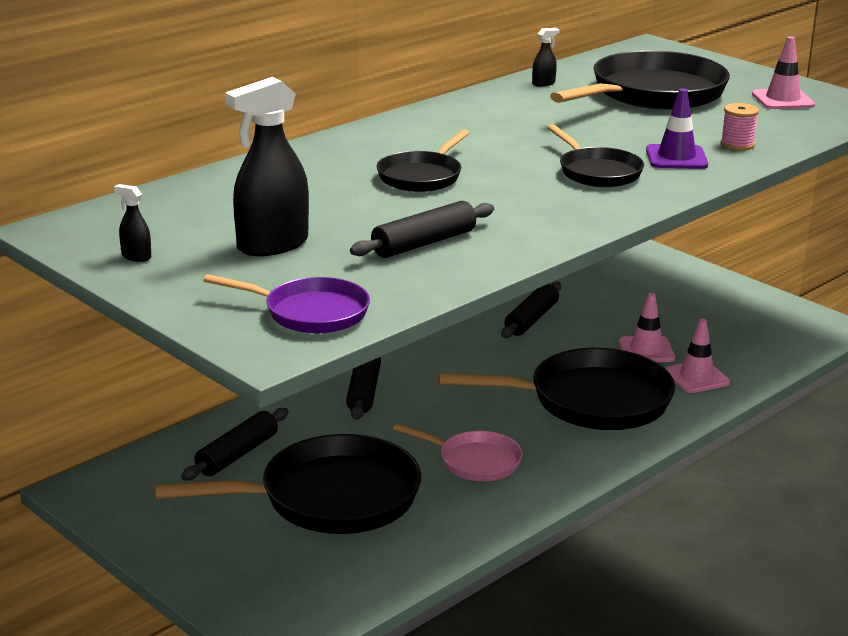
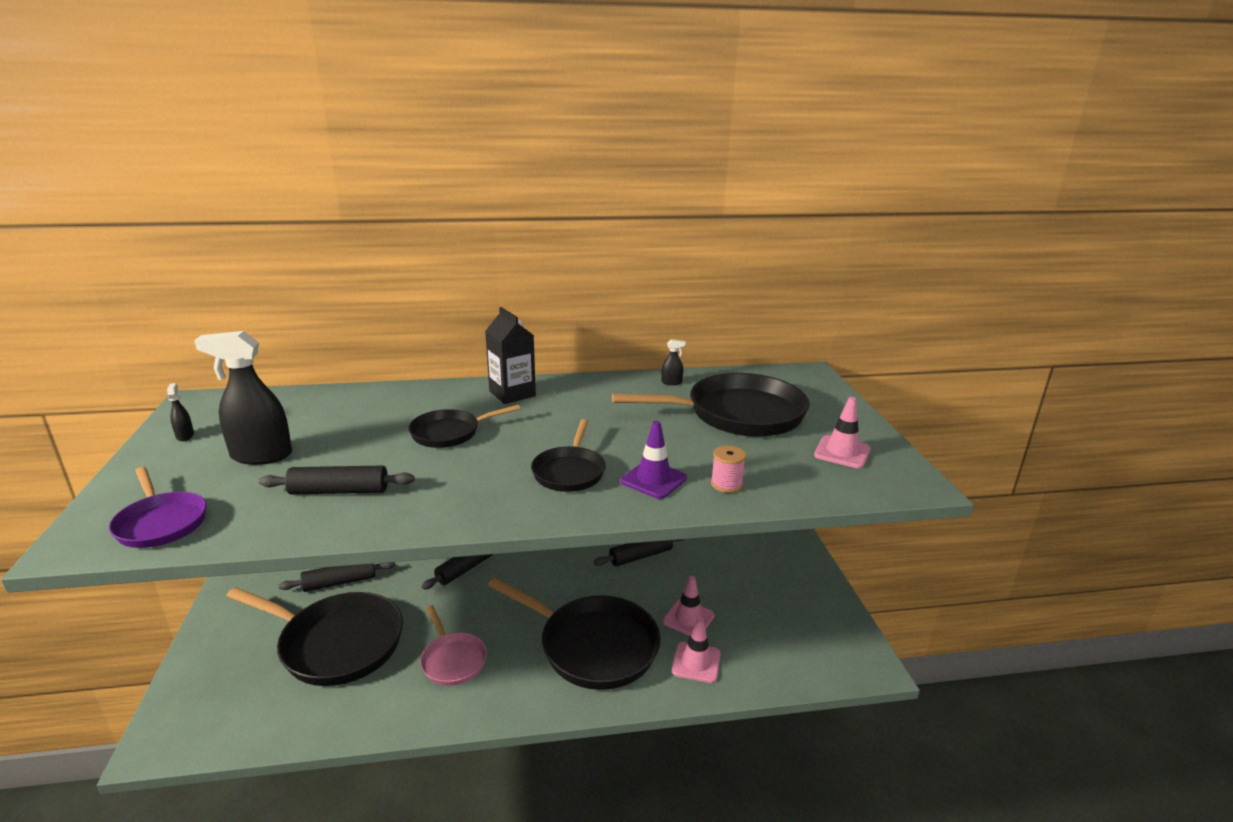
camera: 35 degrees right, 0 degrees up
(408, 131) = (512, 394): none -> black carton

